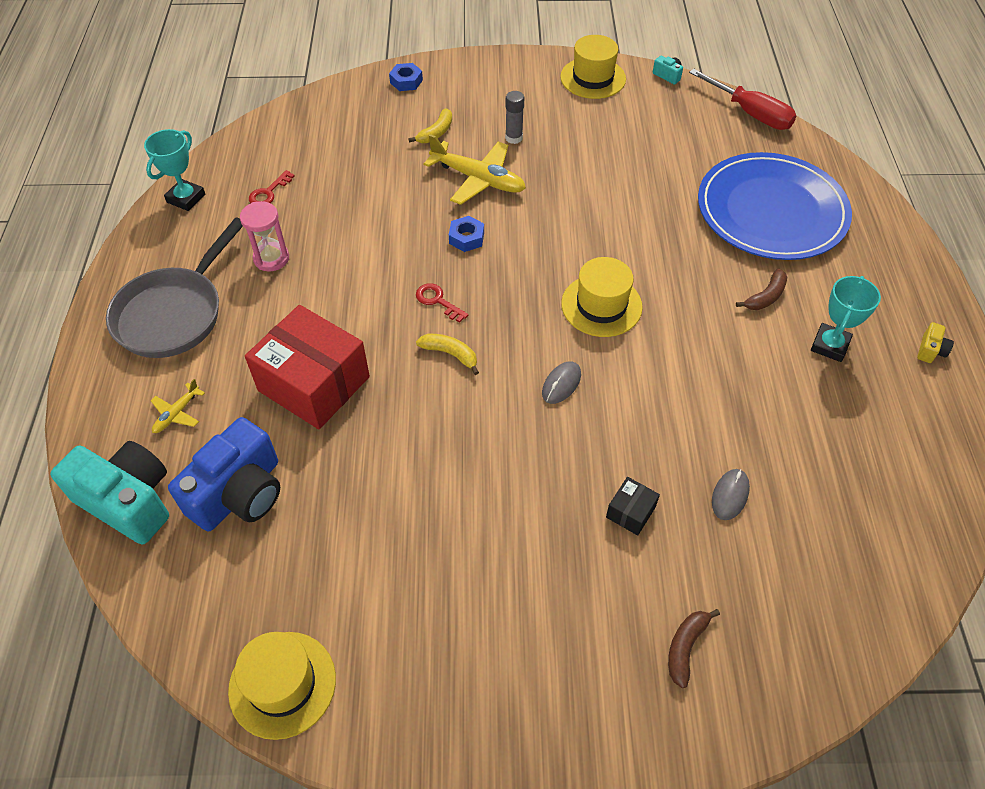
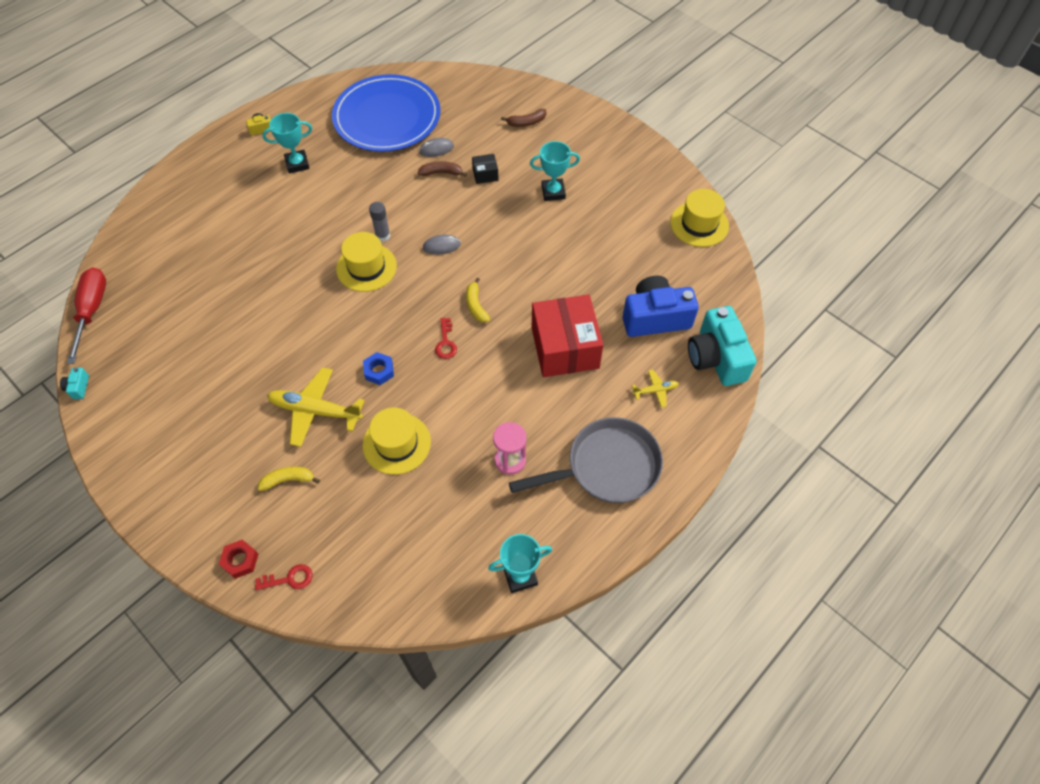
camera: 135 degrees left, 5 degrees up
(269, 192) = (458, 526): red key -> red key (289, 579)
(406, 81) = (240, 560): blue nut -> red nut
(478, 179) = (316, 411): yellow plane -> yellow plane turned 60 degrees counterclockwise
(514, 138) = (248, 426): grey glue stick -> grey glue stick (383, 236)
(523, 561) = (553, 192): none -> turquoise trophy
(593, 78) = (122, 432): yellow hat -> yellow hat (396, 443)
(765, 297) = (284, 205): brown banana -> brown banana (441, 173)
(771, 211) = (200, 243): blue plate -> blue plate (387, 117)

